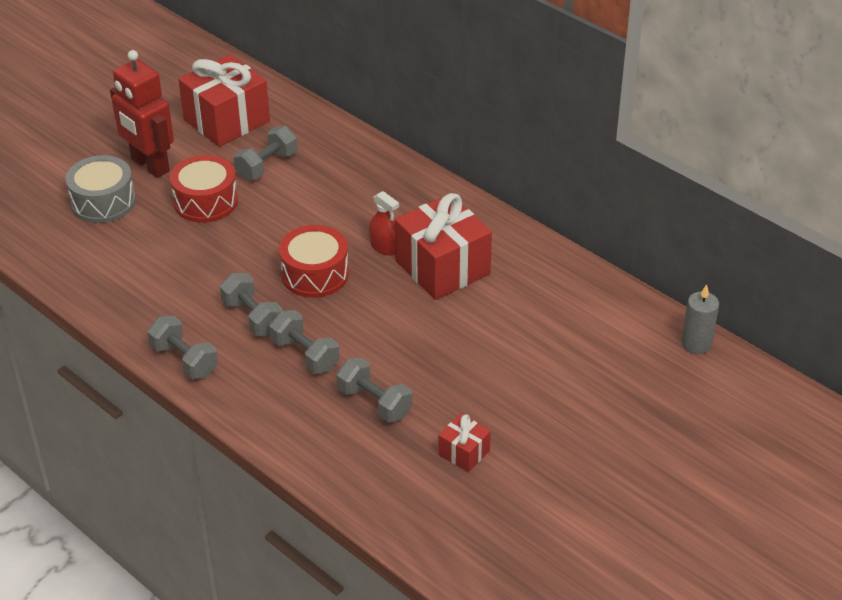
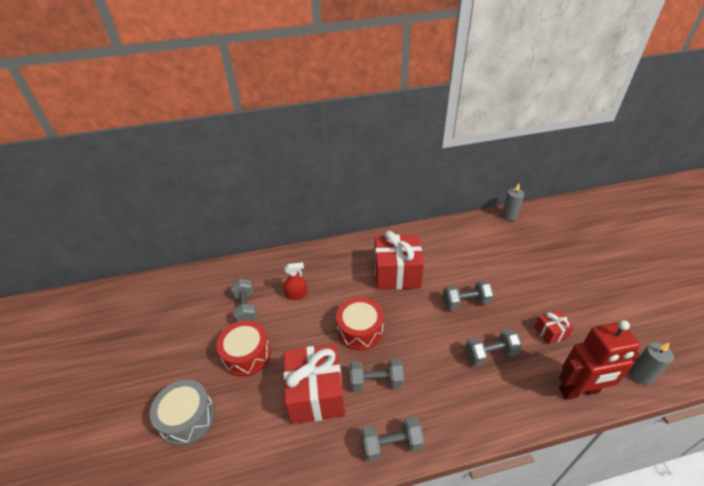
camera: 55 degrees left, 0 degrees up
(150, 165) = (181, 370): red robot -> red robot (578, 391)
(227, 120) = (185, 308): red gift -> red gift (316, 394)
(305, 355) = (428, 369): grey dumbbell -> grey dumbbell (465, 302)
(384, 247) = (362, 289): red spray bottle -> red spray bottle (296, 294)
(460, 560) = (641, 375): none -> grey candle

